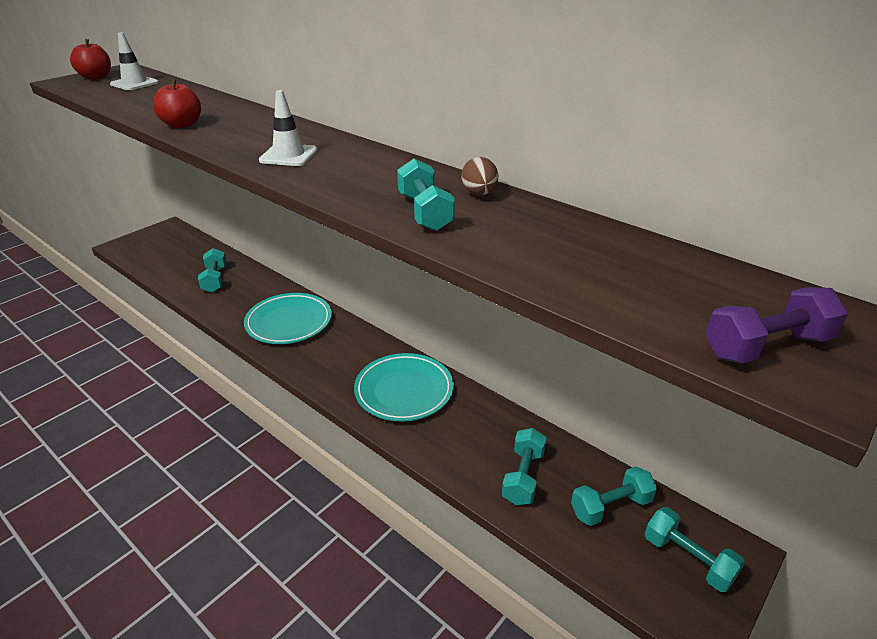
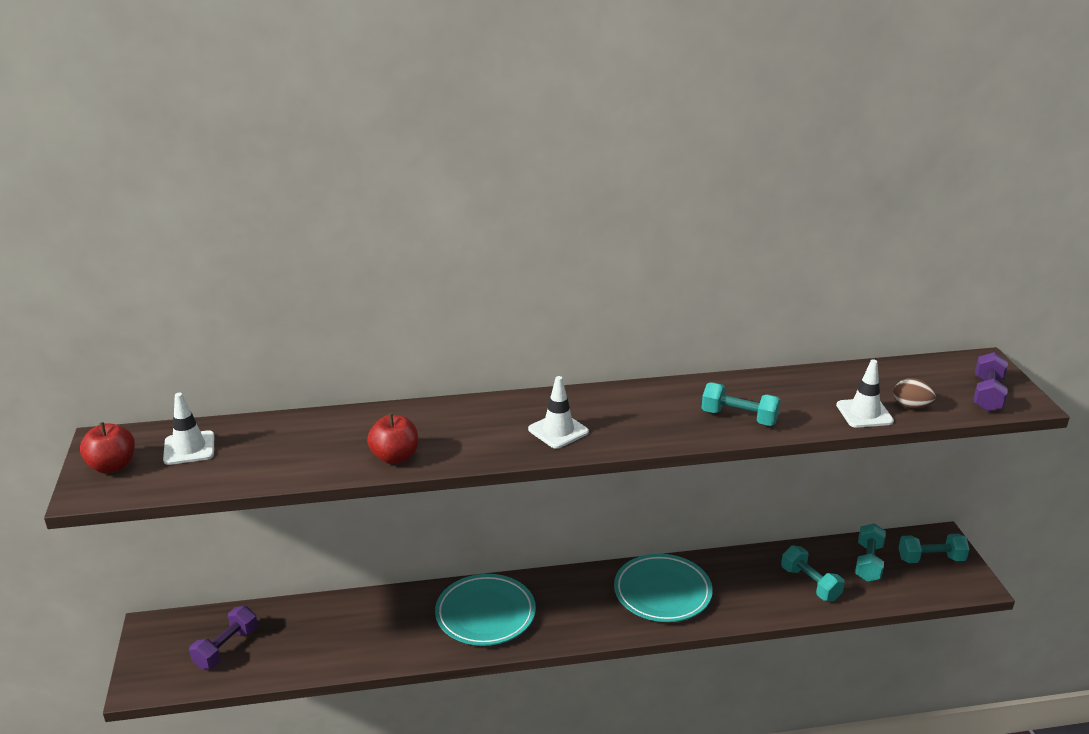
camera: 50 degrees left, 5 degrees down
(170, 254) = (226, 648): none -> purple dumbbell
(215, 279) = (336, 633): turquoise dumbbell -> none
(479, 194) = (732, 386): brown egg -> brown egg (911, 406)
(549, 272) = (864, 413): none -> white traffic cone

